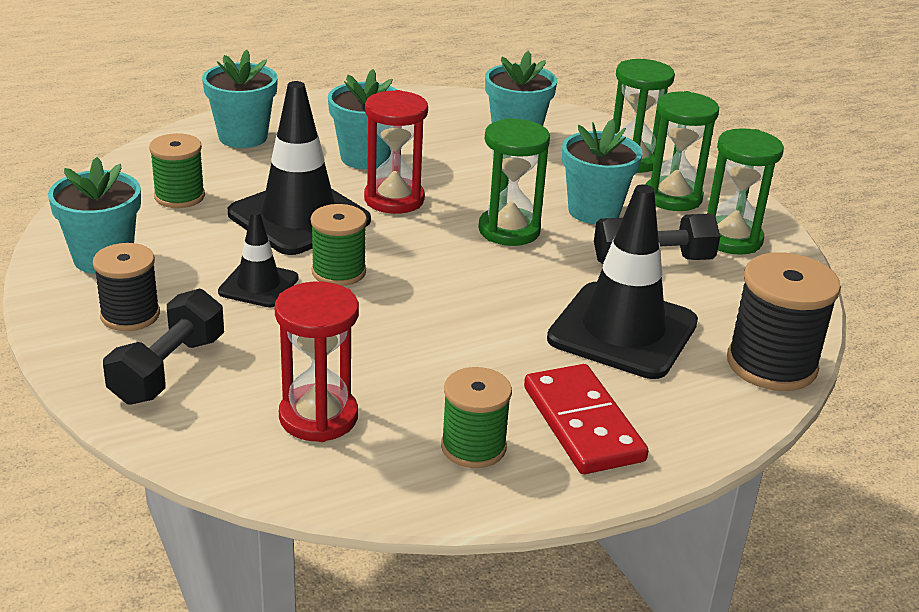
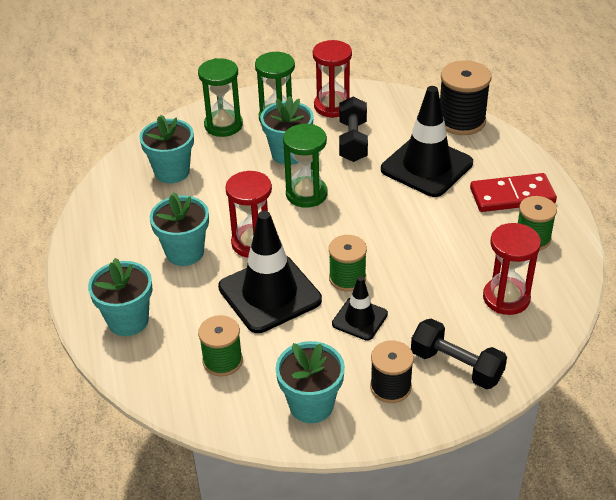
camera: 75 degrees left, 10 degrees up
(731, 239) = (332, 106): green hourglass -> red hourglass

